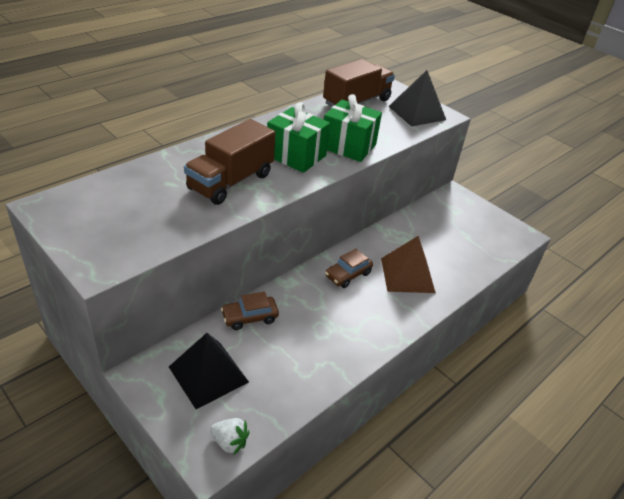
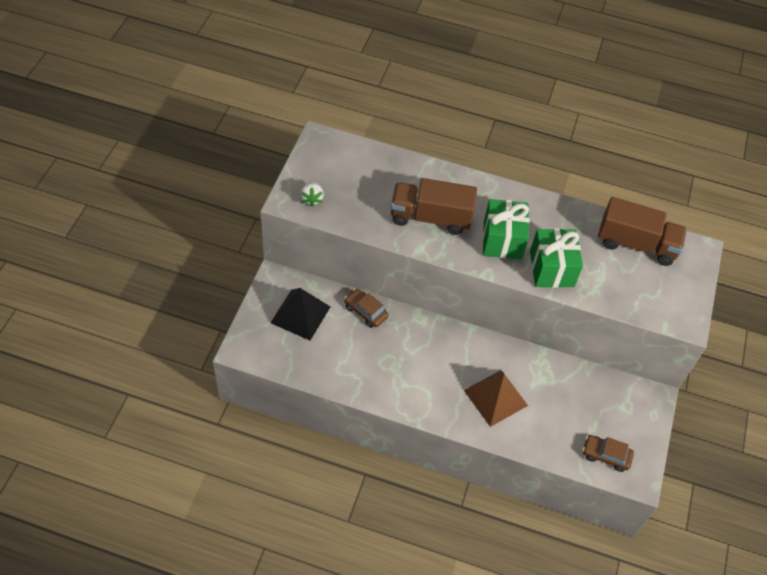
camera: 60 degrees right, 15 degrees up
(230, 442) = (259, 354): white strawberry -> white strawberry (311, 199)
(348, 275) = (460, 354): brown car -> brown car (605, 455)
(417, 113) = (666, 298): black pyramid -> none

